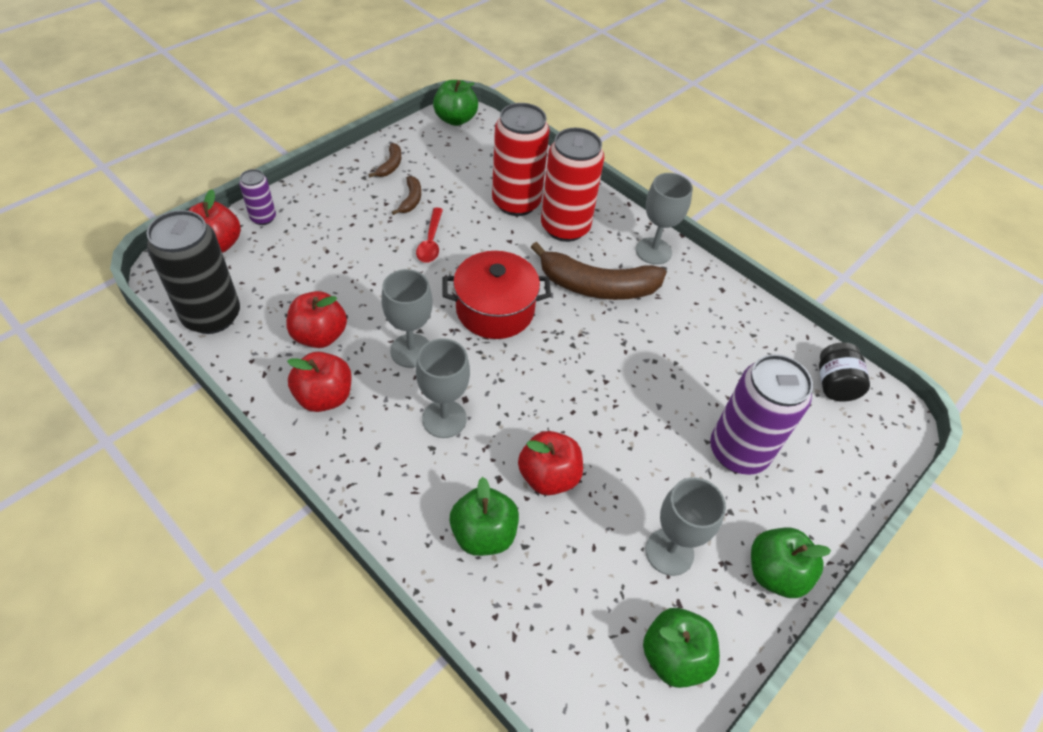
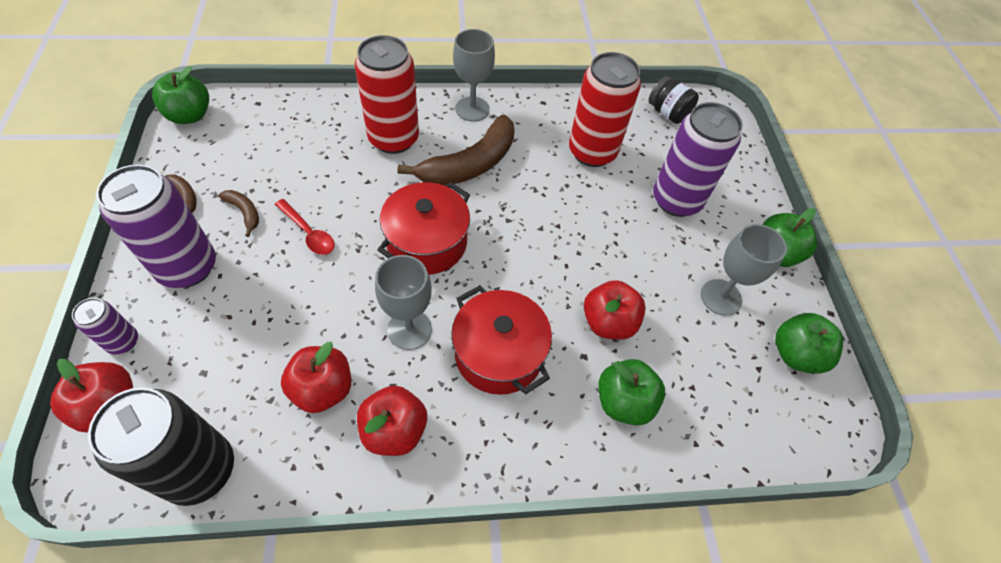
camera: 50 degrees left, 5 degrees up
(342, 205) = (187, 267): none -> purple can
(444, 419) = (499, 354): grey goblet -> red pot
(516, 202) = (333, 148): red can -> red can (592, 152)

